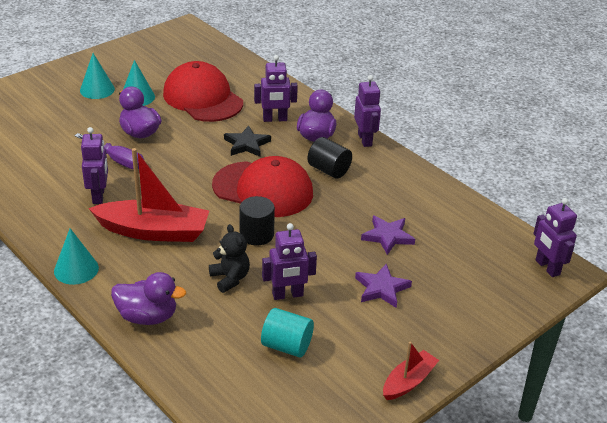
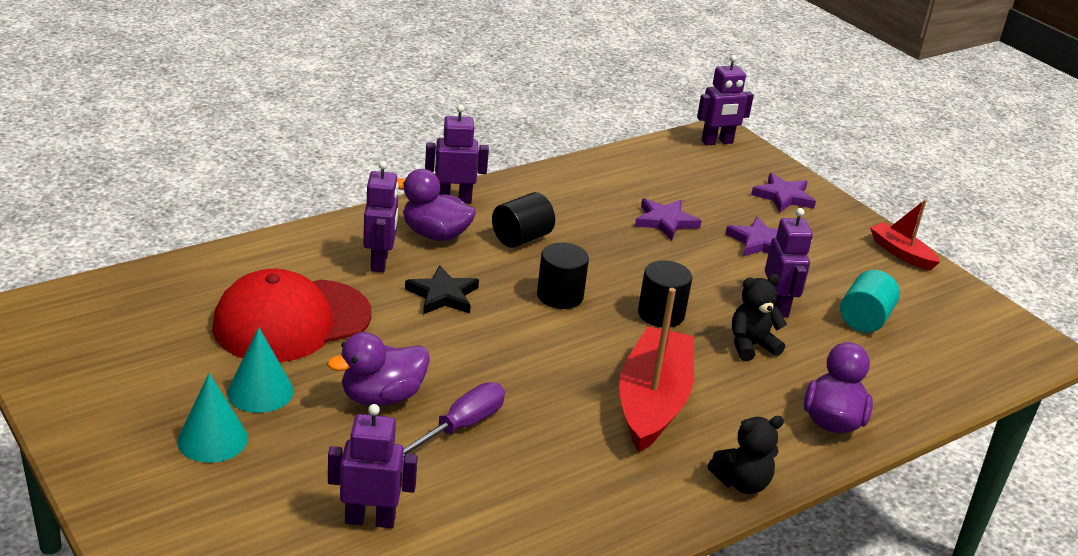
camera: 85 degrees left, 5 degrees down
(76, 269) = (742, 483): turquoise cone -> black teddy bear
(99, 196) = (559, 452): purple robot -> purple robot (370, 519)
(263, 189) = (560, 296): red cap -> black cylinder
(470, 306) = (783, 197): none -> purple star

